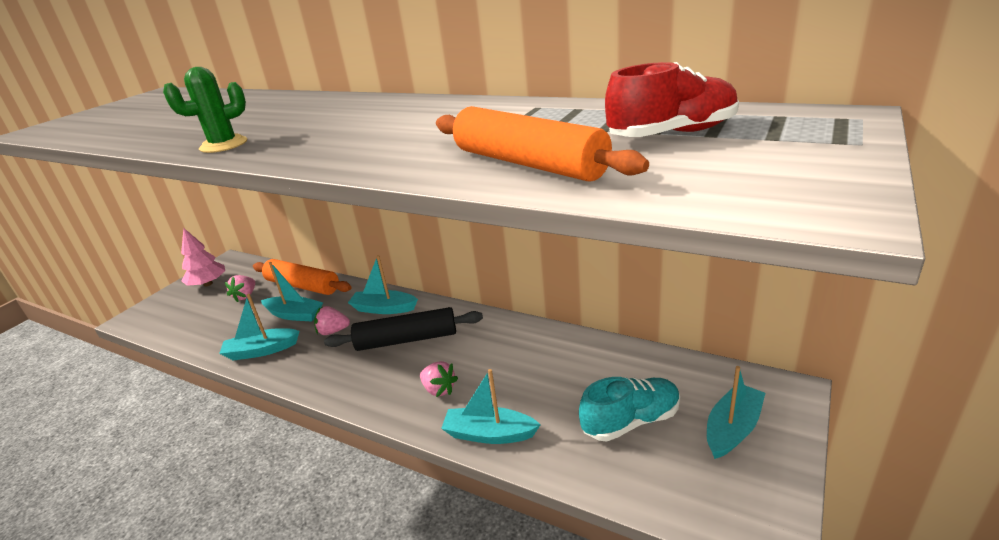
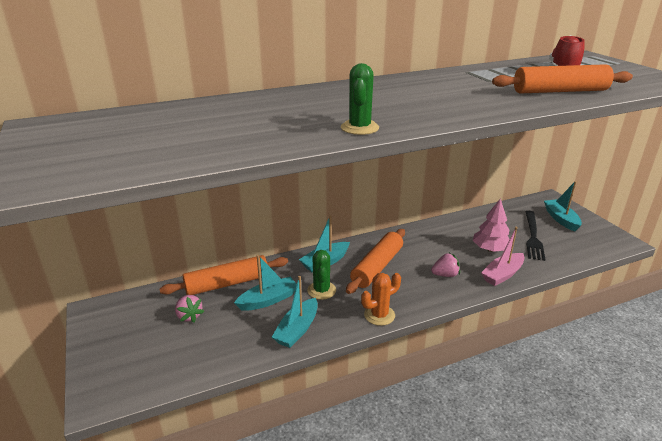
camera: 55 degrees left, 0 degrees up
(208, 284) = (120, 332): pink tree -> pink tree (490, 249)
(319, 383) = (379, 315): none -> orange cactus
(333, 331) = (321, 290): pink strawberry -> green cactus
(407, 340) = (377, 267): black rolling pin -> orange rolling pin
(489, 434) = (502, 274): turquoise boat -> pink boat
(631, 421) = (533, 236): turquoise shoe -> black fork

